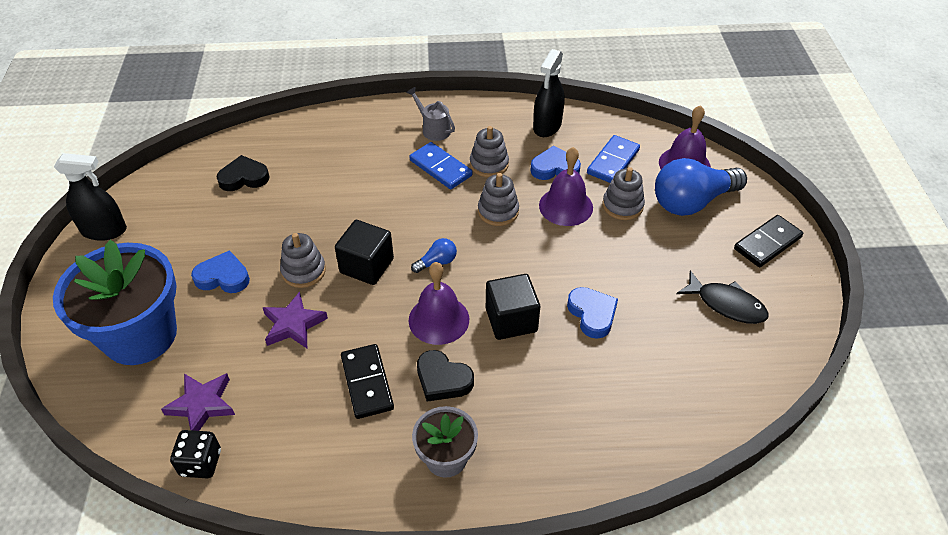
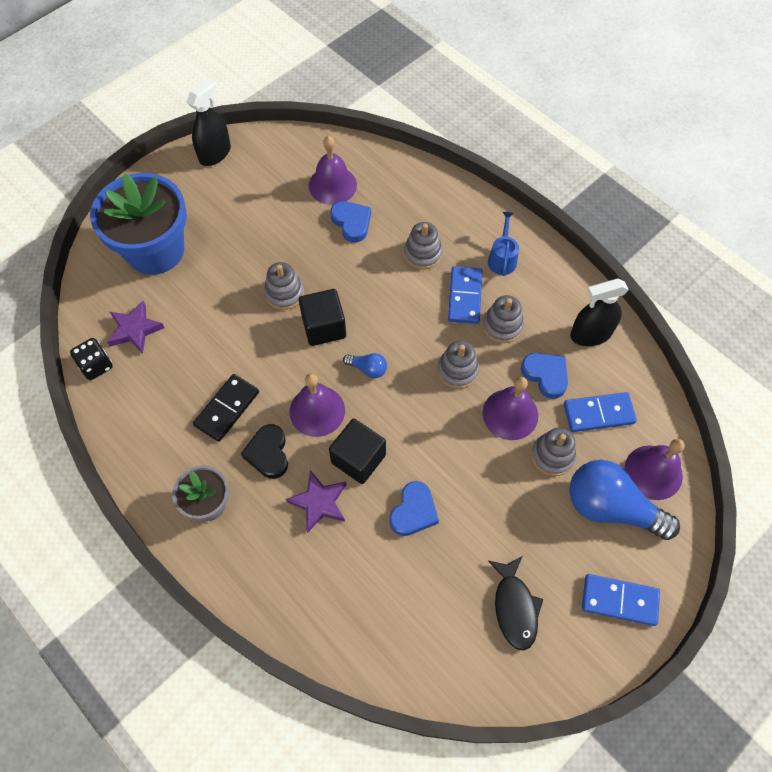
camera: 50 degrees right, 15 degrees up
(104, 230) = (215, 153): black spray bottle -> black spray bottle turned 105 degrees counterclockwise
(223, 277) = (238, 252): blue heart -> blue heart (352, 223)
(244, 178) = (332, 185): black heart -> purple bell
(293, 324) = (236, 326): purple star -> purple star (319, 502)
(375, 167) = (423, 253): none -> grey stacking toy
(433, 129) = (502, 258): grey watering can -> blue watering can
(767, 243) = (619, 600): black domino -> blue domino

